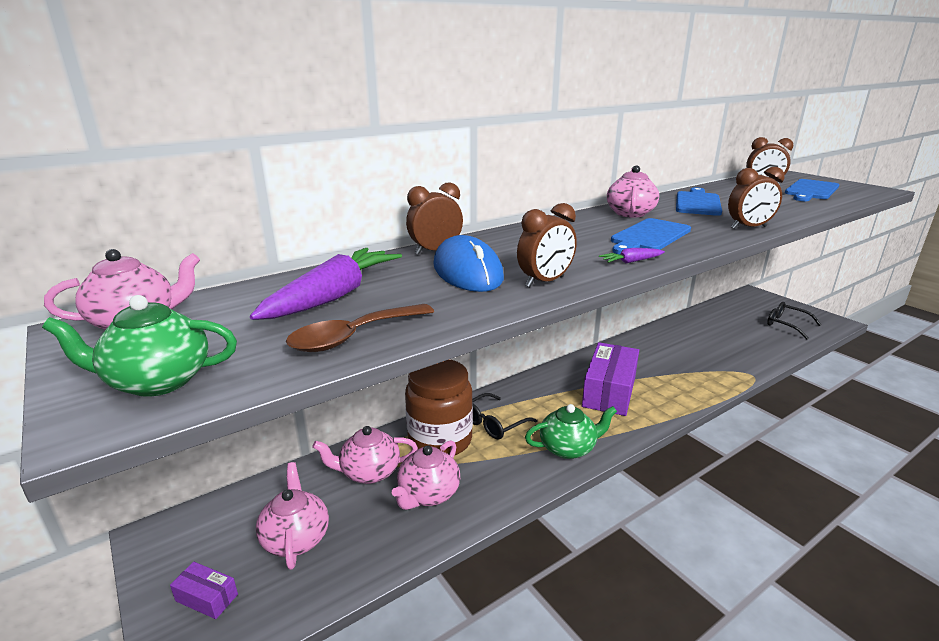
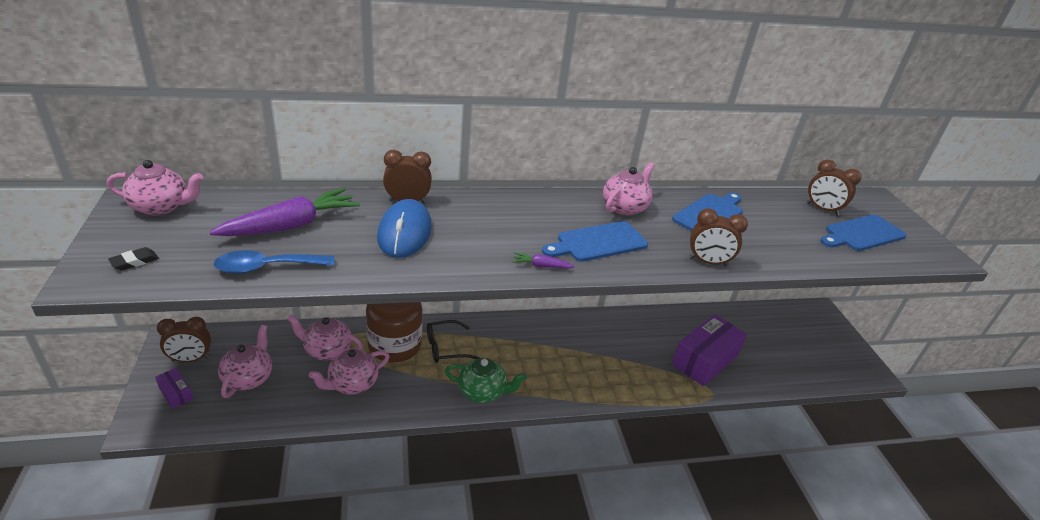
camera: 20 degrees right, 10 degrees up
(157, 381) = (134, 262): green teapot -> black eraser
(353, 337) = (267, 267): brown spoon -> blue spoon
(545, 282) = (447, 263): brown clock -> brown clock (191, 359)
(609, 391) = (564, 357): purple box -> purple box (705, 360)
(786, 325) = (813, 357): black glasses -> none

